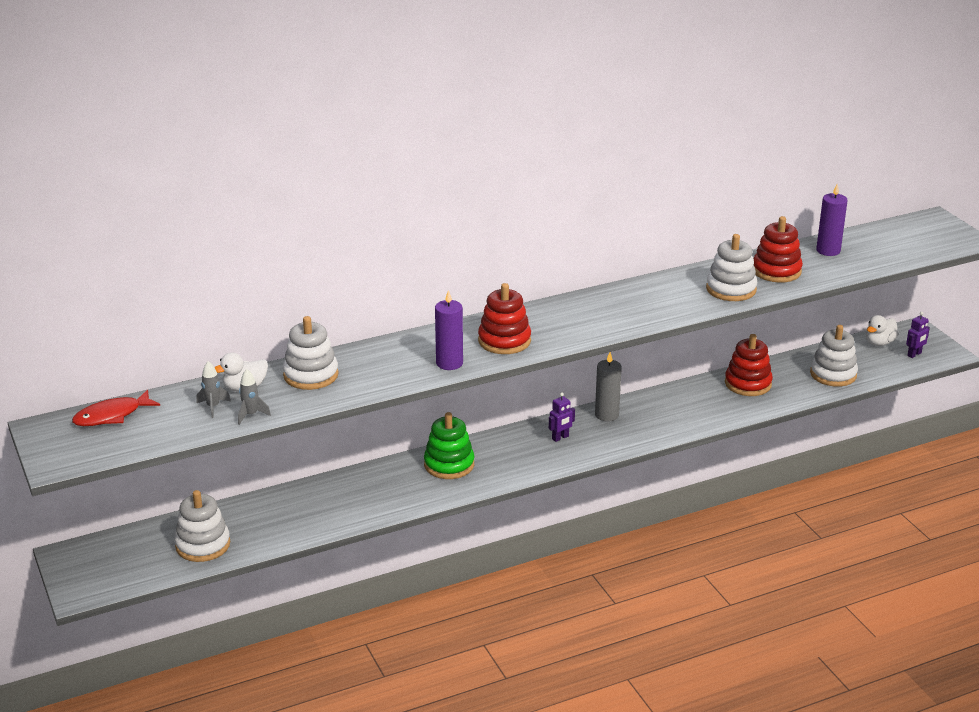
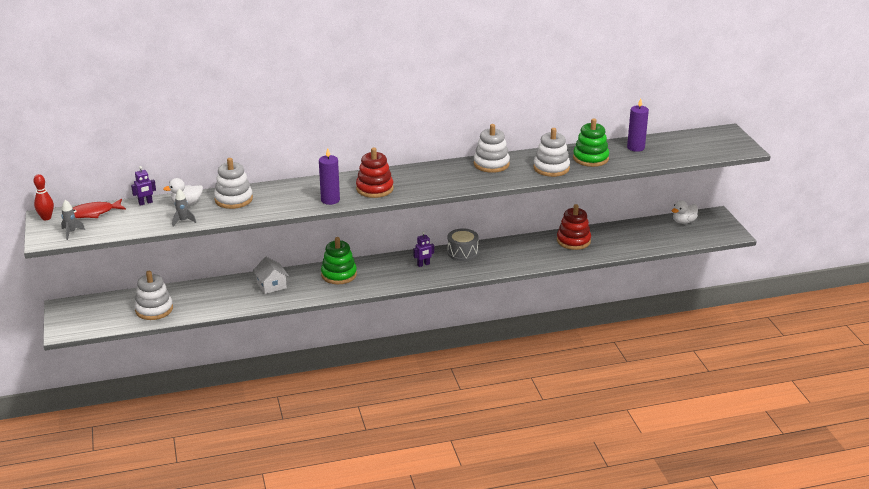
camera: 10 degrees right, 0 degrees up
(43, 430) = (46, 218): none -> red bowling pin
(213, 407) = (160, 214): grey rocket -> grey rocket (71, 232)
(360, 490) = (271, 285): none -> white house
(606, 415) = (462, 252): grey candle -> grey drum
(776, 271) = (590, 158): red stacking toy -> green stacking toy
(833, 374) = (639, 240): white stacking toy -> white stacking toy (491, 164)
(914, 354) = (706, 232): purple robot -> purple robot (145, 203)

